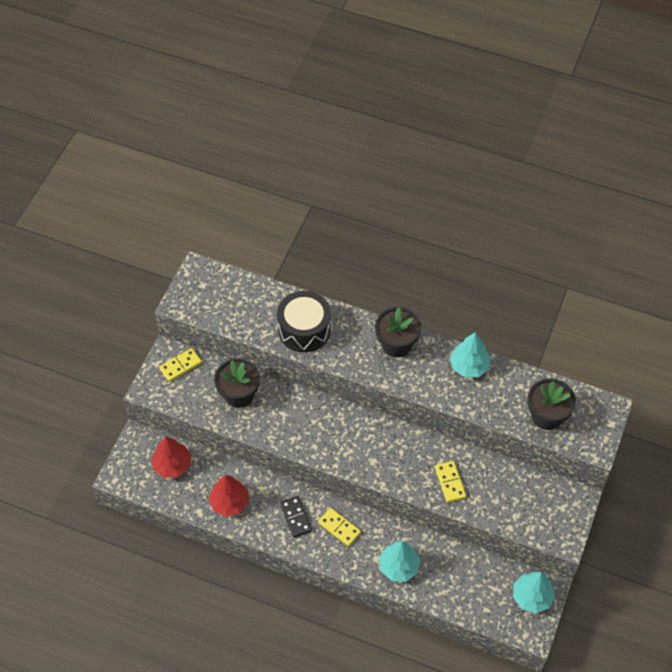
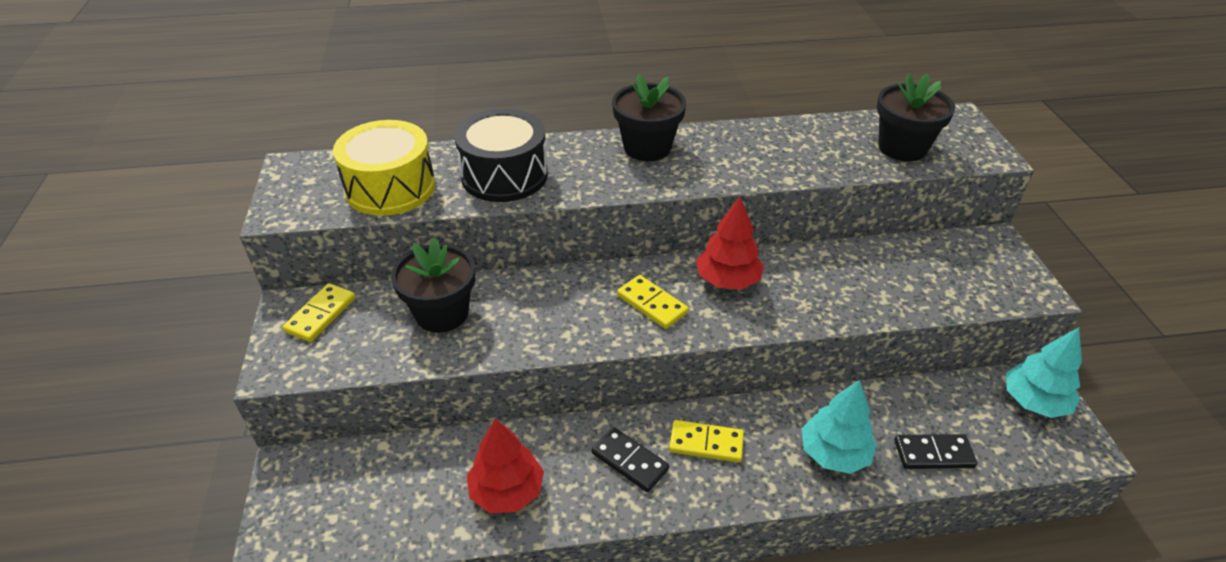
camera: 30 degrees left, 15 degrees down
(172, 465) = (372, 481): red tree -> red tree (727, 280)
(240, 311) = (390, 188): none -> yellow drum
(449, 594) = (933, 454): none -> black domino
(450, 482) = (832, 292): yellow domino -> yellow domino (652, 304)
(469, 366) = (760, 136): turquoise tree -> none

